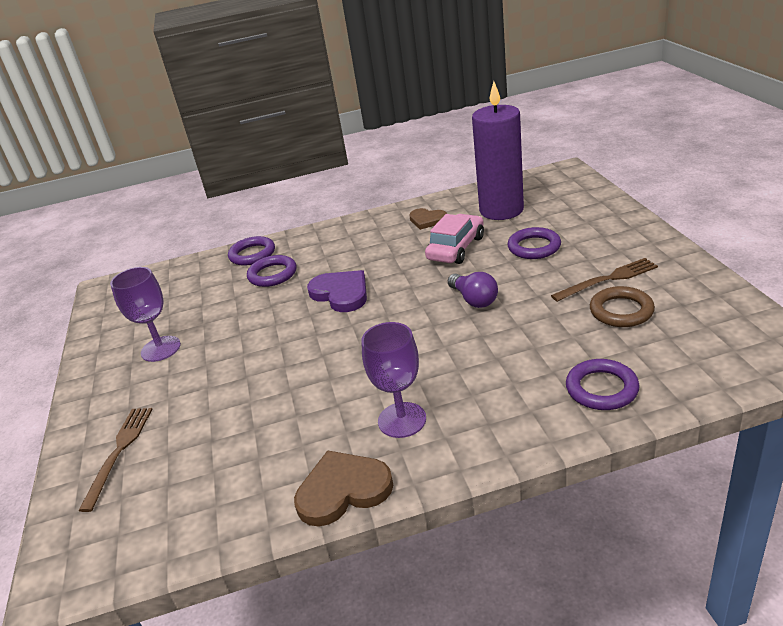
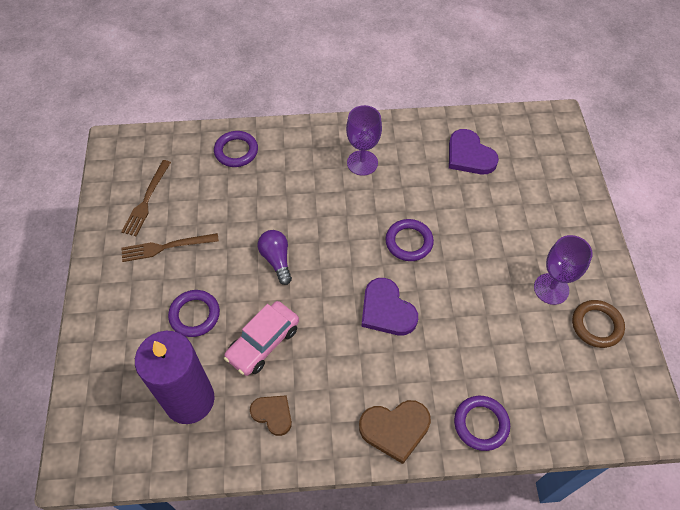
camera: 175 degrees left, 25 degrees up
(119, 452) = (552, 189): brown fork -> brown fork (146, 200)
(234, 471) = (469, 155): none -> purple heart
(272, 274) = (454, 370): purple ring -> purple ring (409, 242)
(343, 490) = (404, 128): brown heart -> brown heart (395, 429)
(621, 311) = (181, 210): brown ring -> brown ring (596, 325)

